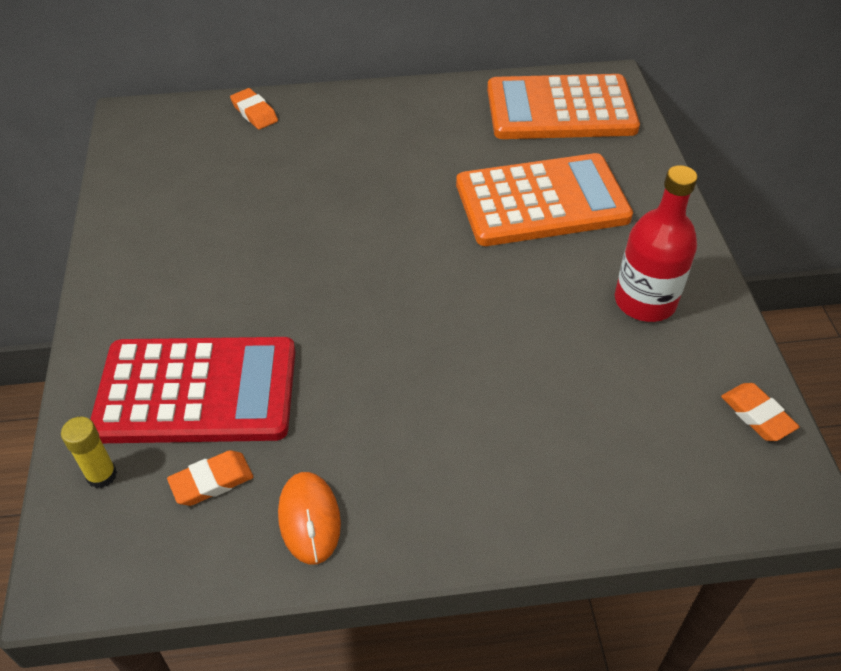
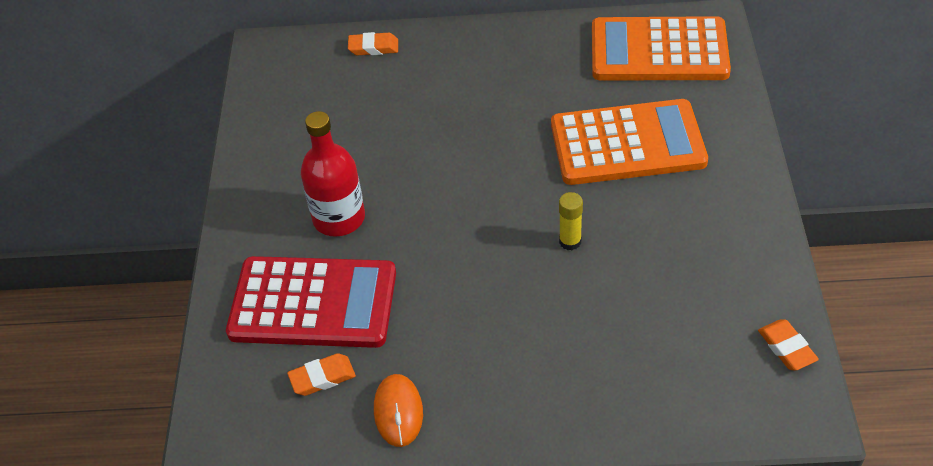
camera: 10 degrees right, 0 degrees up
(101, 475) = (235, 368): yellow glue stick -> yellow glue stick (570, 241)
(254, 113) = (373, 47): orange eraser -> orange eraser turned 60 degrees counterclockwise
(645, 301) = (706, 242): red bottle -> red bottle (339, 218)

